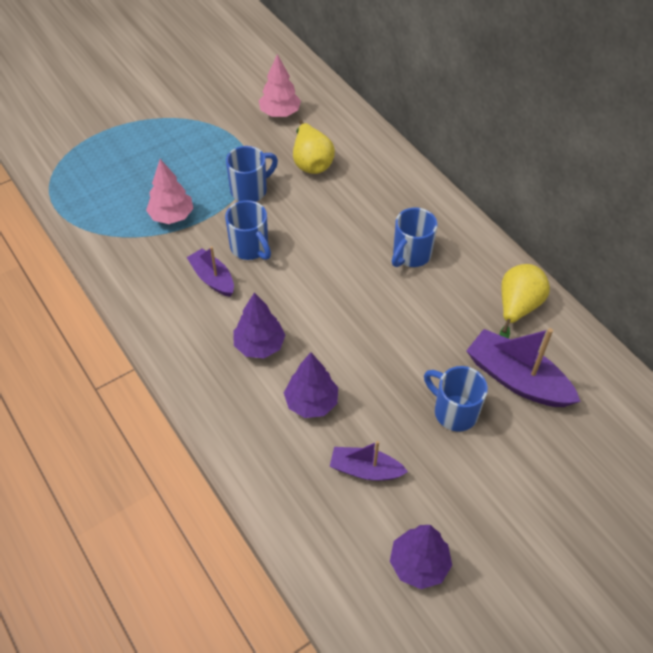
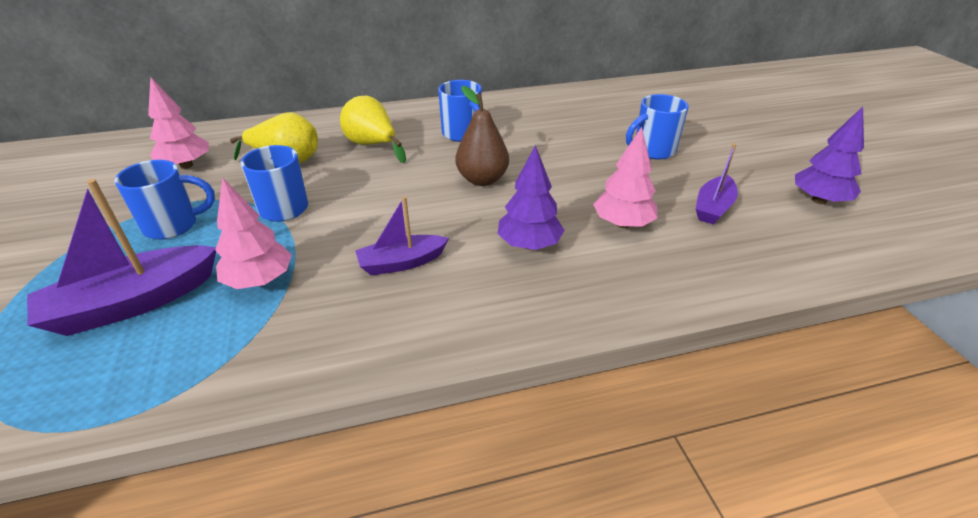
camera: 70 degrees left, 15 degrees down
(250, 248) = (375, 224): blue mug -> blue mug (173, 225)
(311, 402) = (622, 224): purple tree -> pink tree
(338, 292) = (482, 179): none -> brown pear
(517, 308) = (552, 104): yellow pear -> yellow pear (373, 145)
(517, 379) = (625, 119): purple boat -> purple boat (133, 303)

